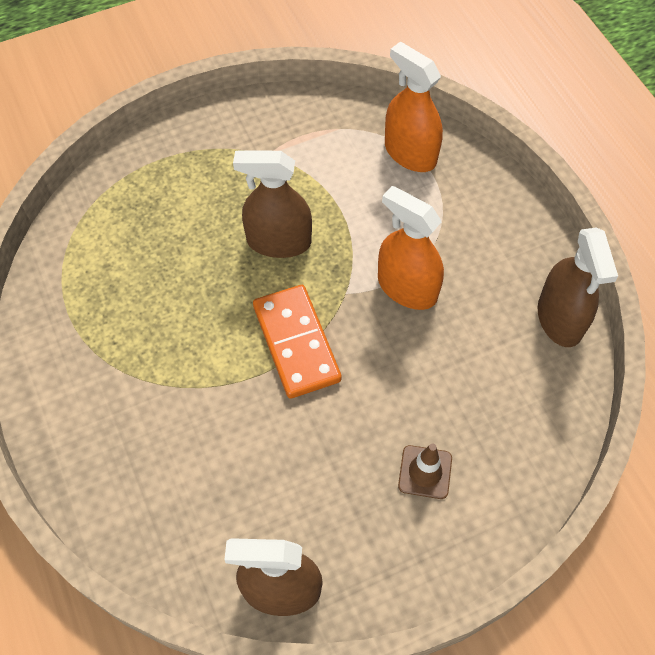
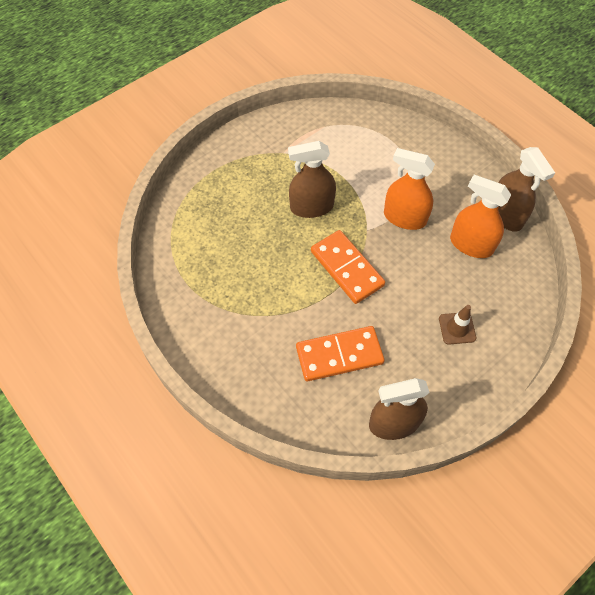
camera: 15 degrees left, 0 degrees up
(239, 468) = (339, 355): none -> orange domino
(410, 153) = (376, 133): orange spray bottle -> orange spray bottle (471, 244)

